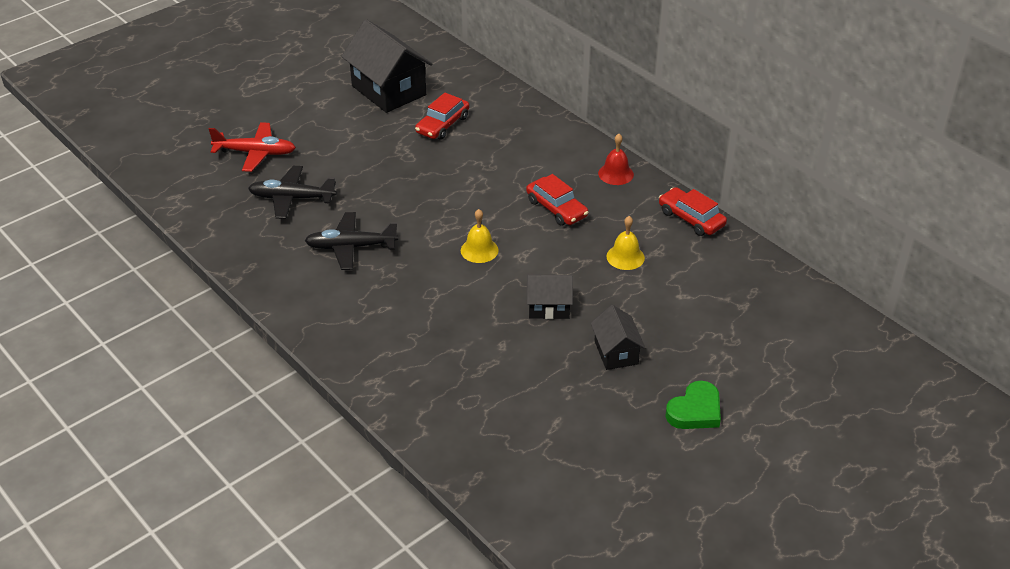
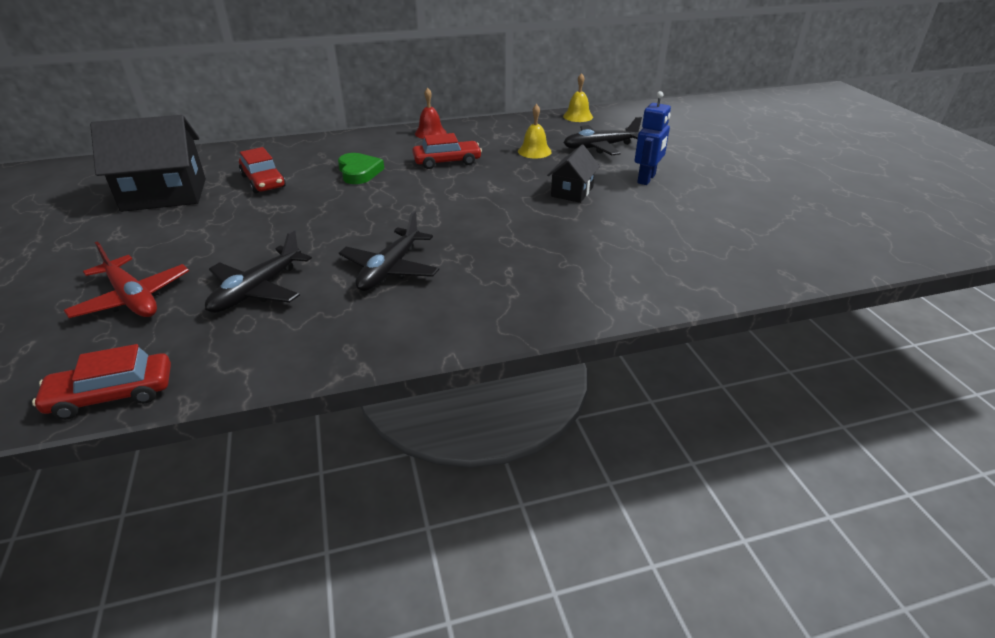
camera: 65 degrees left, 5 degrees down
(255, 153) = (133, 298): red plane -> red plane turned 105 degrees clockwise
(479, 250) = (467, 204): yellow bell -> yellow bell (578, 116)
(616, 352) = (646, 179): black house -> blue robot
(674, 300) = (599, 147): none -> black plane
(691, 218) = (512, 122): red car -> red car (112, 394)
(695, 410) = (727, 167): green heart -> green heart (359, 172)

